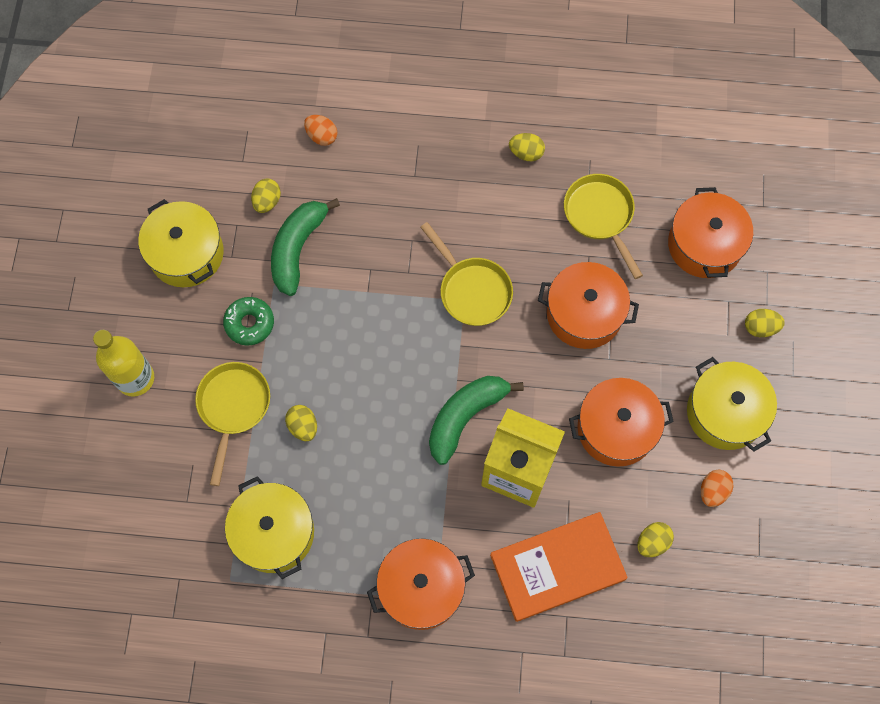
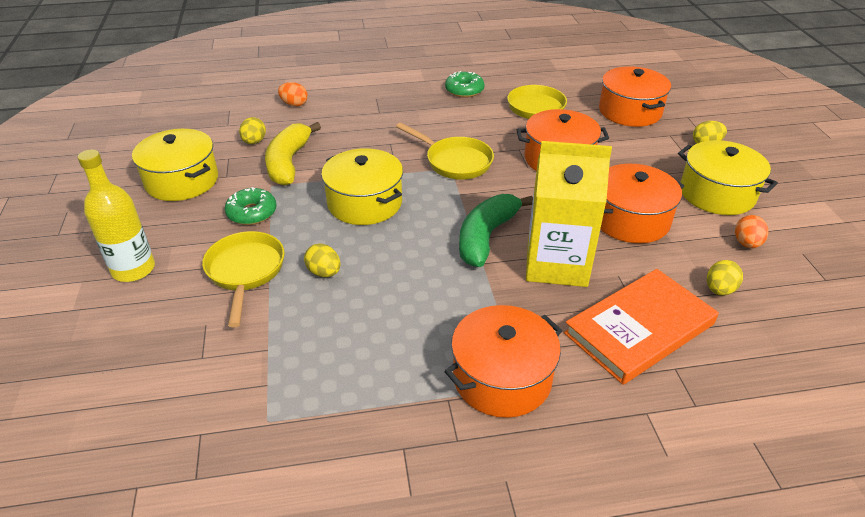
camera: 15 degrees left, 30 degrees down
(274, 533) = (313, 364): yellow pot -> yellow pot (364, 203)
(297, 249) = (288, 163): green banana -> yellow banana
(526, 153) = (464, 90): yellow egg -> green donut

